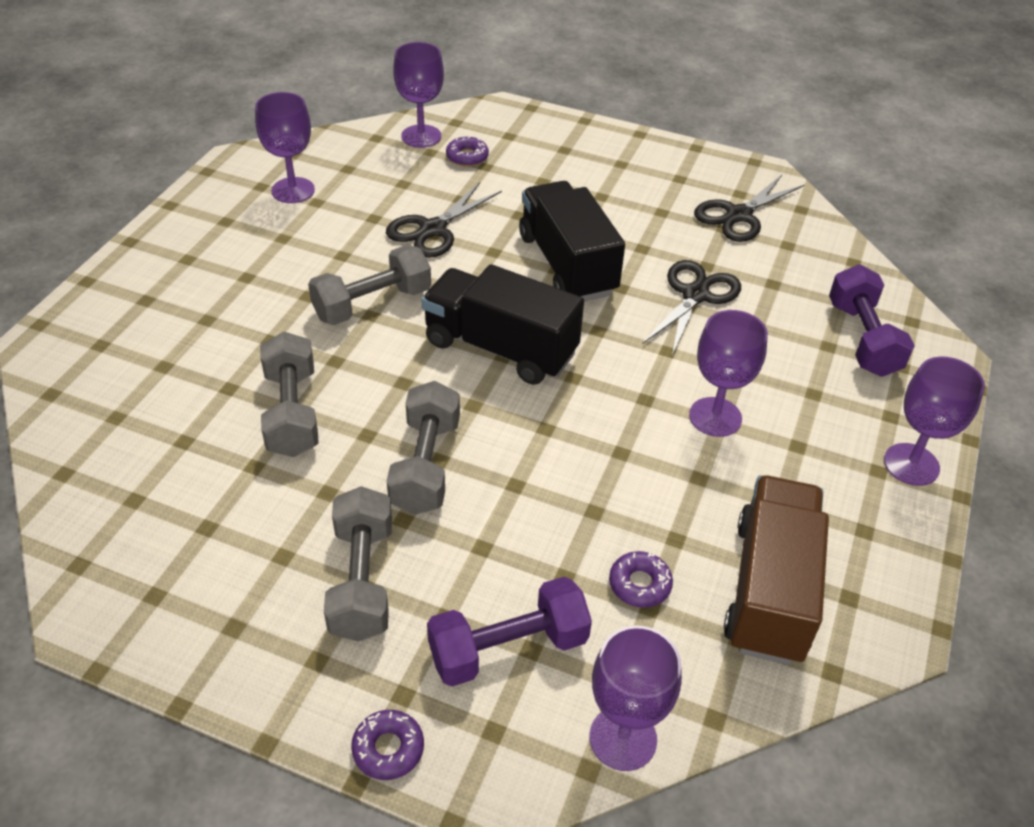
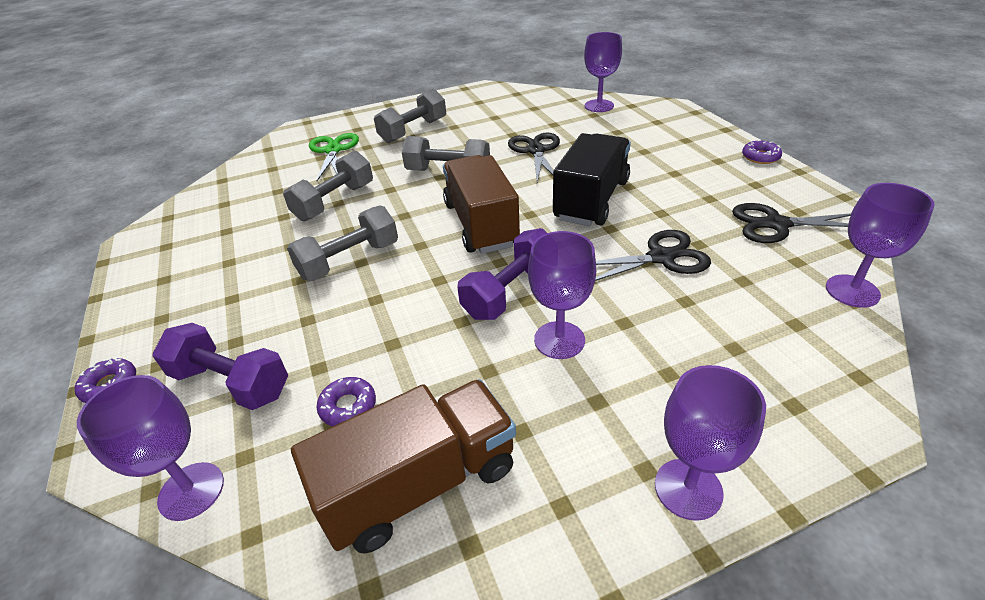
camera: 50 degrees right, 5 degrees down
(166, 347) = (333, 150): none -> green scissors
(293, 190) = (491, 108): purple goblet -> purple goblet (852, 291)
(362, 580) = (235, 296): grey dumbbell -> grey dumbbell (413, 131)
(433, 229) = (536, 151): black scissors -> black scissors turned 90 degrees clockwise
(467, 157) = (612, 123): purple donut -> purple donut (760, 157)
(500, 348) = (480, 224): black truck -> brown truck
(862, 339) = (779, 361): purple dumbbell -> purple dumbbell (511, 292)

